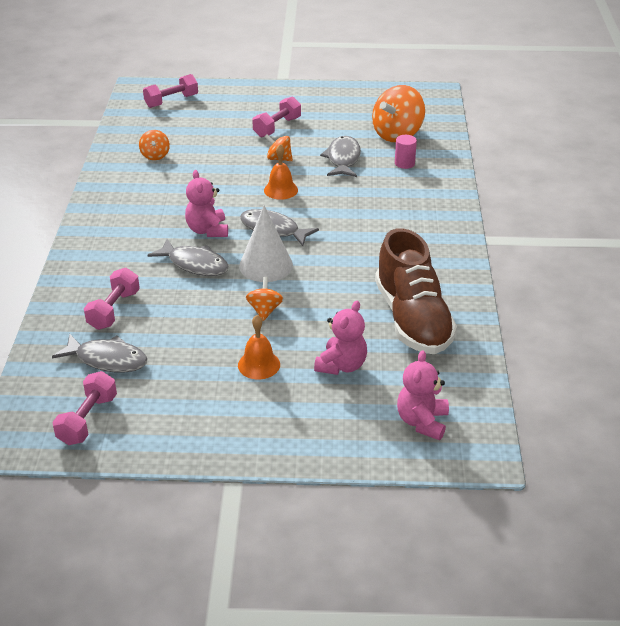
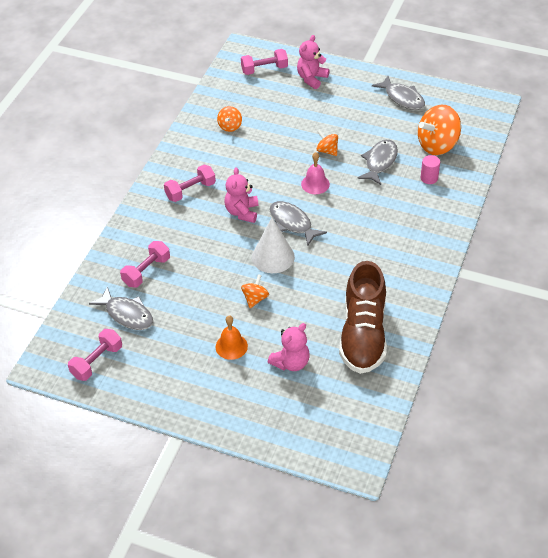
camera: 20 degrees right, 10 degrees up
(195, 264) = (220, 243): grey fish -> grey fish (402, 98)
(277, 127) = (339, 116): pink dumbbell -> pink dumbbell (190, 190)
(281, 190) = (315, 184): orange bell -> pink bell
(422, 422) = (328, 426): pink teddy bear -> pink teddy bear (311, 78)

